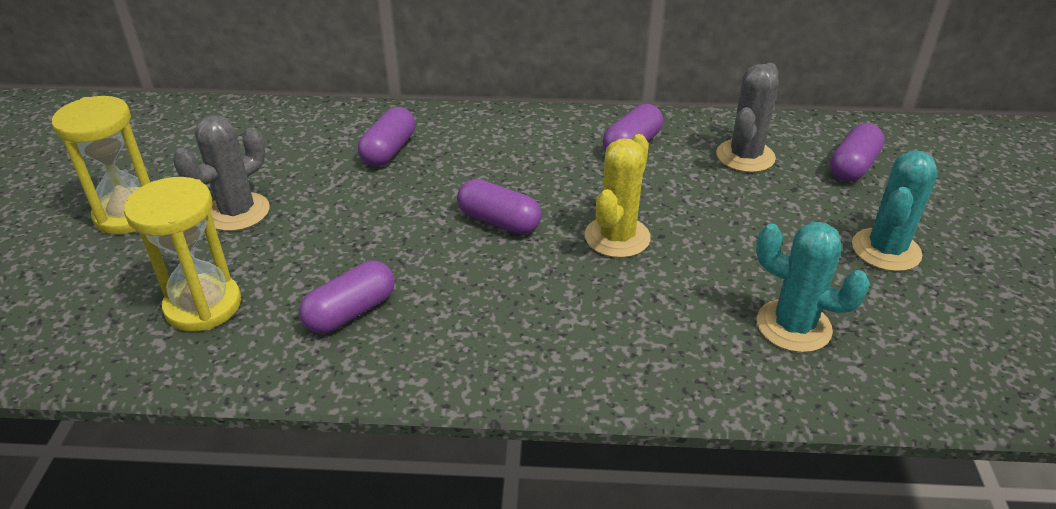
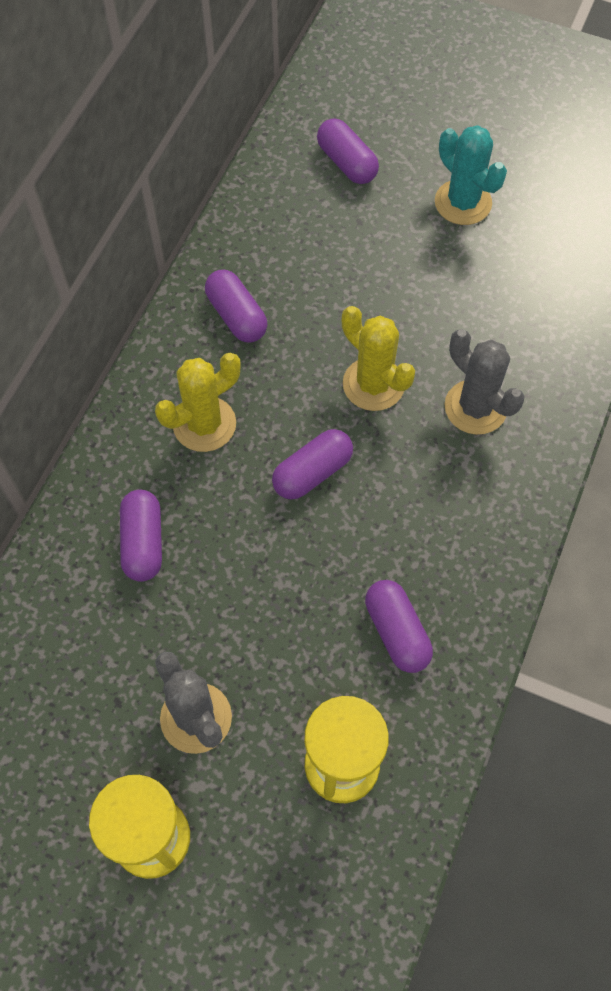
camera: 70 degrees left, 25 degrees up
(389, 150) = (143, 542): purple capsule -> purple capsule turned 45 degrees clockwise
(514, 154) = (204, 424): none -> yellow cactus
(745, 156) = (296, 233): grey cactus -> grey cactus (475, 407)
(793, 326) = (525, 308): turquoise cactus -> none

